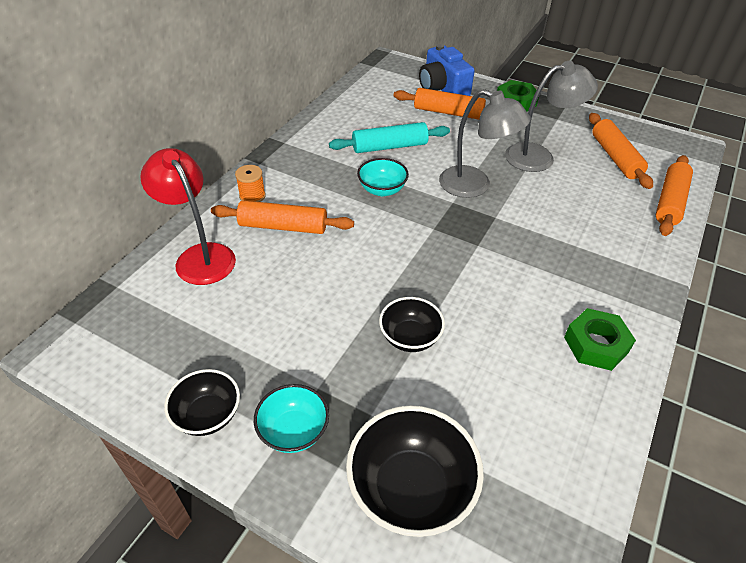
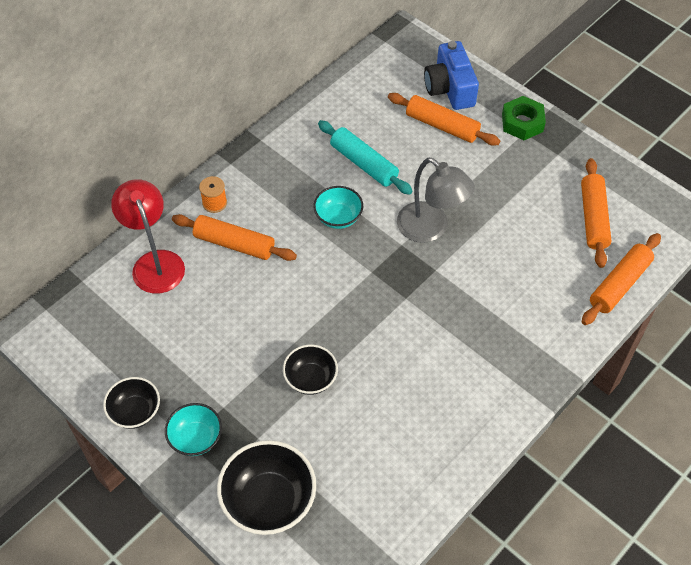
camera: 15 degrees right, 10 degrees up
(389, 147) = (364, 163): turquoise rolling pin -> turquoise rolling pin turned 45 degrees clockwise
(539, 156) = (513, 203): grey lamp -> none
(596, 345) = (466, 418): green nut -> none

